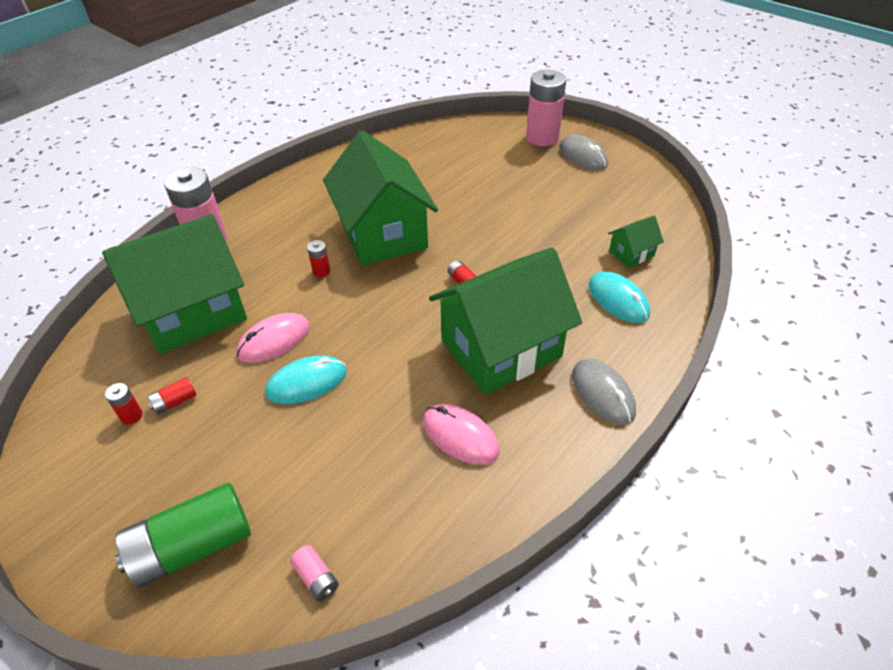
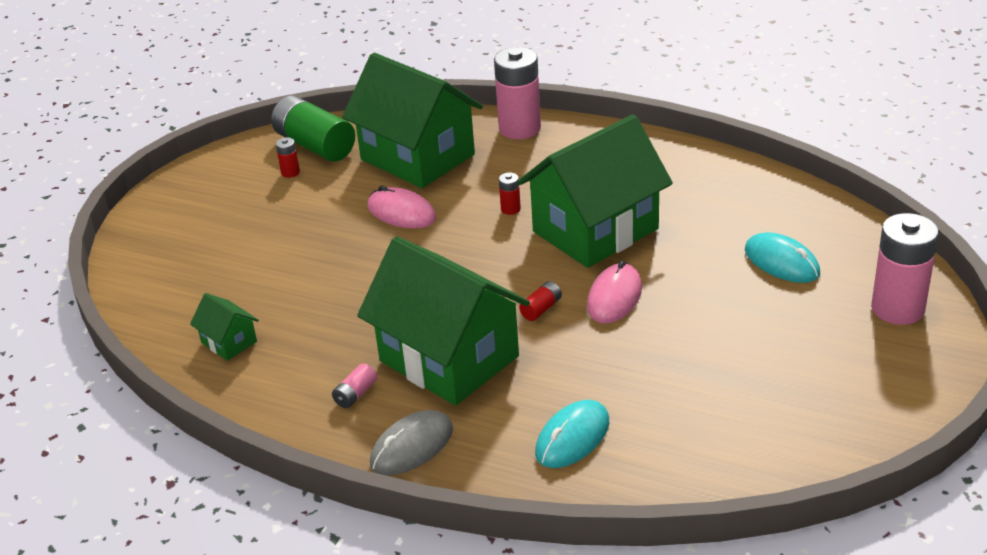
camera: 75 degrees right, 10 degrees down
(175, 402) = (311, 187): red battery -> none
(193, 547) = (178, 247): green battery -> green battery (315, 145)
(307, 382) = (357, 248): turquoise mouse -> turquoise mouse (781, 262)
(316, 578) = (163, 314): pink battery -> pink battery (355, 394)
(460, 436) = (323, 357): pink mouse -> pink mouse (614, 297)
(583, 156) = (878, 356): grey mouse -> none
(631, 253) = (672, 437): green house -> green house (229, 342)

